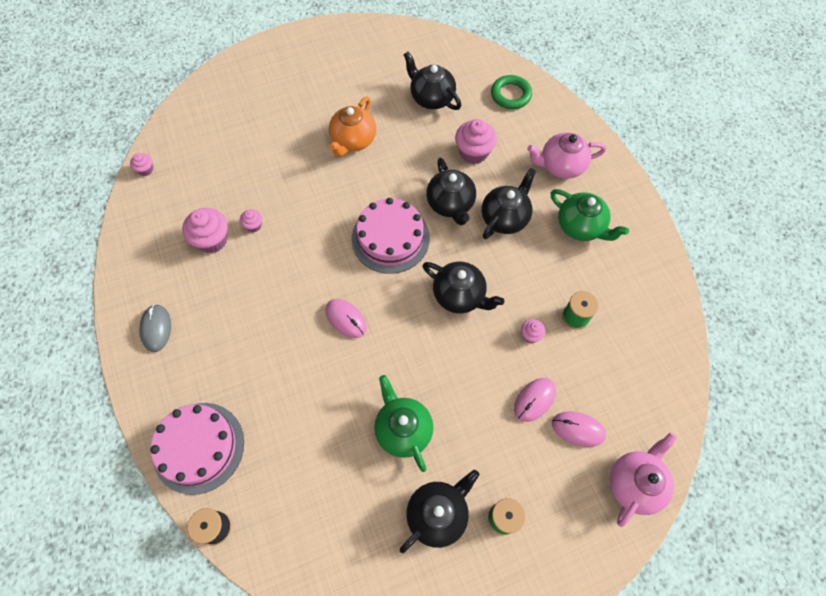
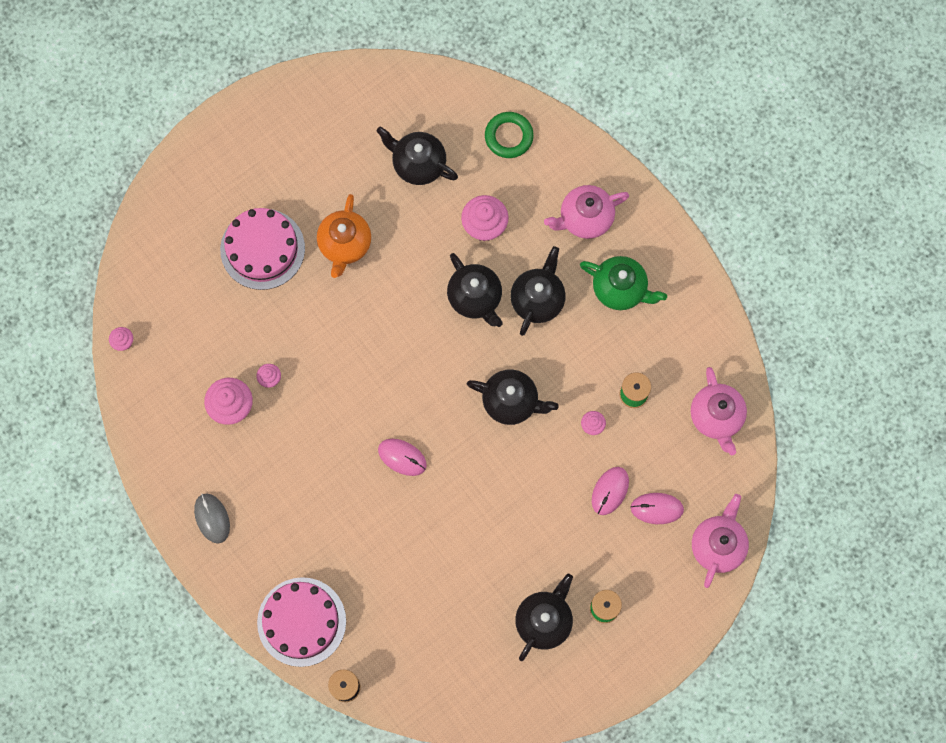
camera: 15 degrees left, 10 degrees up
(390, 238) = (421, 355): pink cake -> pink cake (262, 249)
(403, 429) = (491, 553): green teapot -> none
(652, 357) = (716, 417): none -> pink teapot

